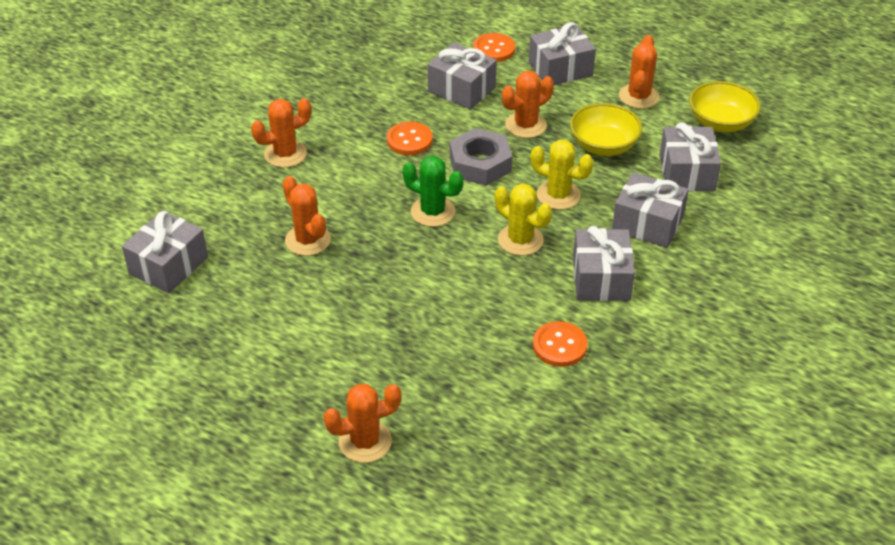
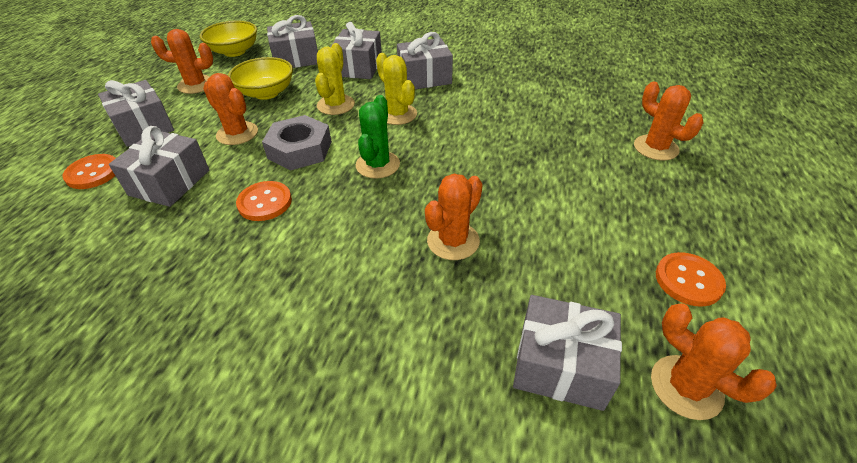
camera: 105 degrees left, 0 degrees up
(285, 154) = (302, 308): orange cactus -> orange cactus (686, 387)
(520, 240) = (397, 114): yellow cactus -> yellow cactus turned 60 degrees counterclockwise
(559, 345) = (499, 85): orange button -> orange button (688, 280)

